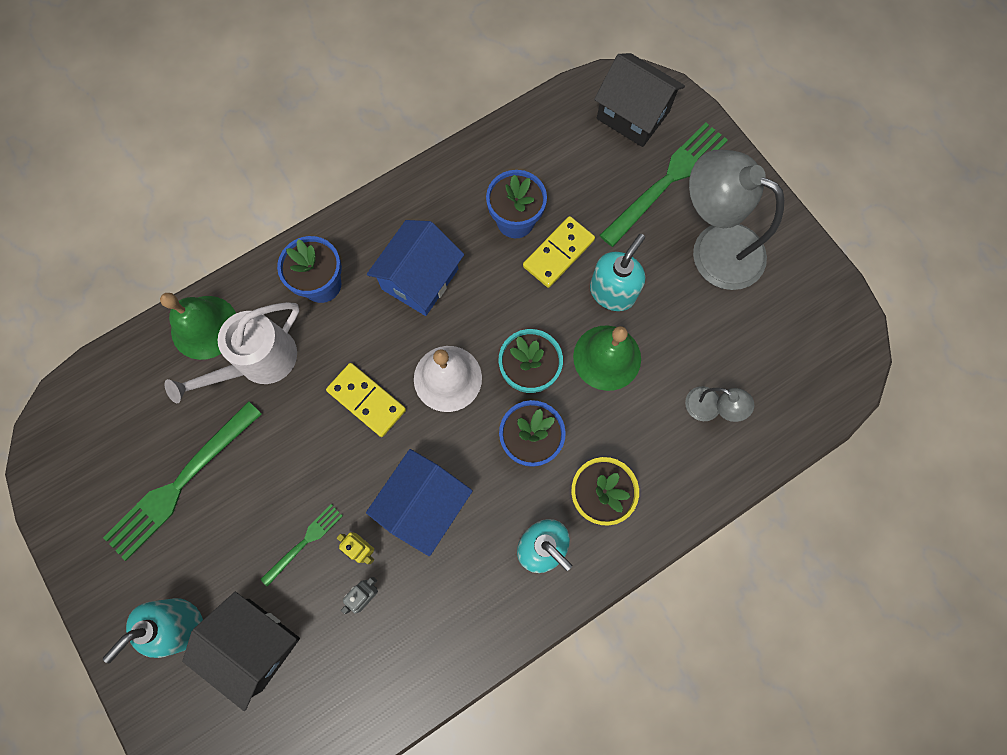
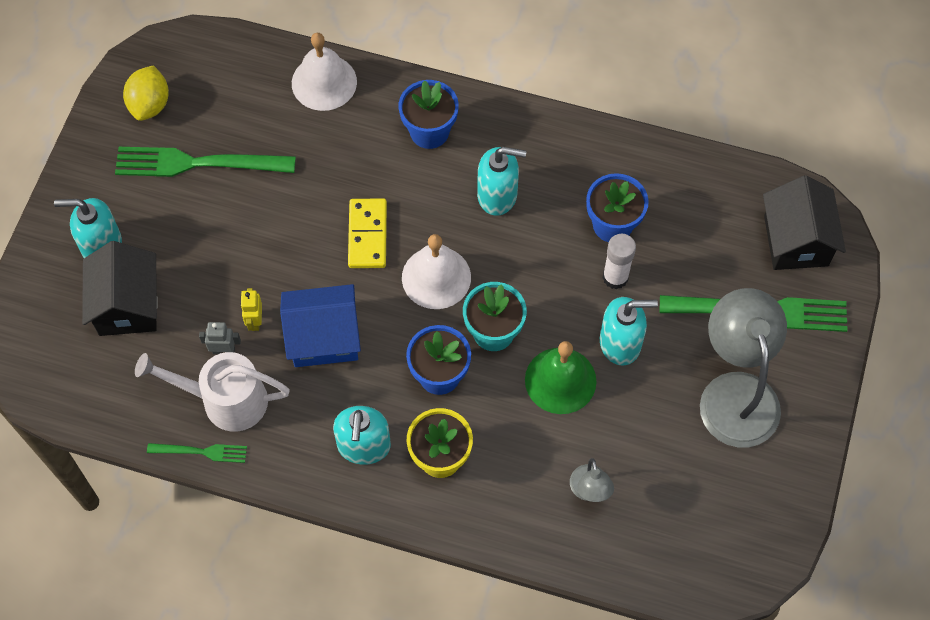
camera: 50 degrees right, 10 degrees down
(89, 480) = (150, 104): none -> yellow lemon
(204, 327) = (324, 82): green bell -> white bell
(259, 362) = (331, 139): white watering can -> white watering can (225, 400)
(305, 541) = (226, 278): green fork -> green fork (202, 452)
(420, 279) = (497, 195): blue house -> turquoise soap dispenser
(558, 253) = (615, 277): yellow domino -> white glue stick

